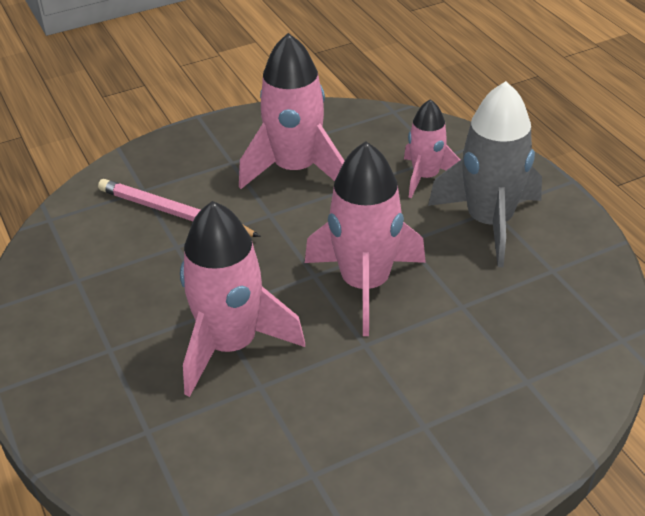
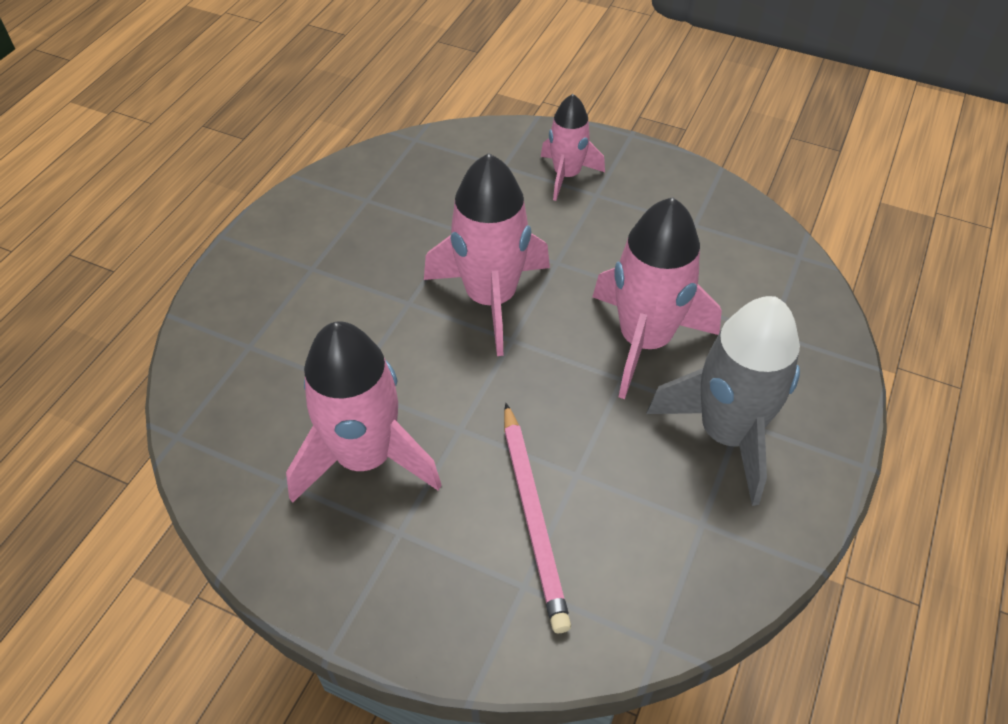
camera: 130 degrees left, 10 degrees up
(425, 177) = (294, 339): pink rocket -> pink rocket (567, 175)
(489, 222) = (333, 261): grey rocket -> grey rocket (726, 433)

